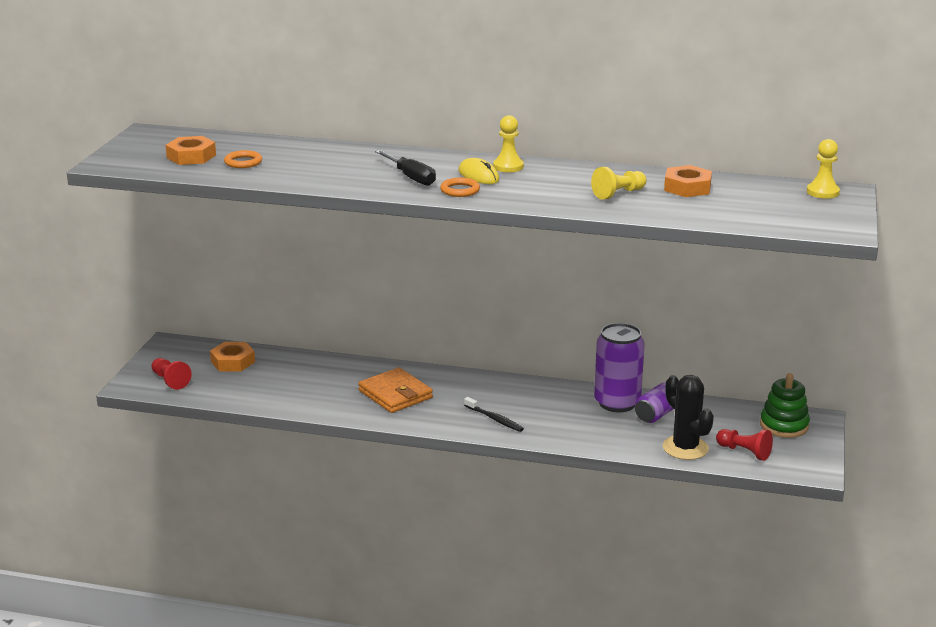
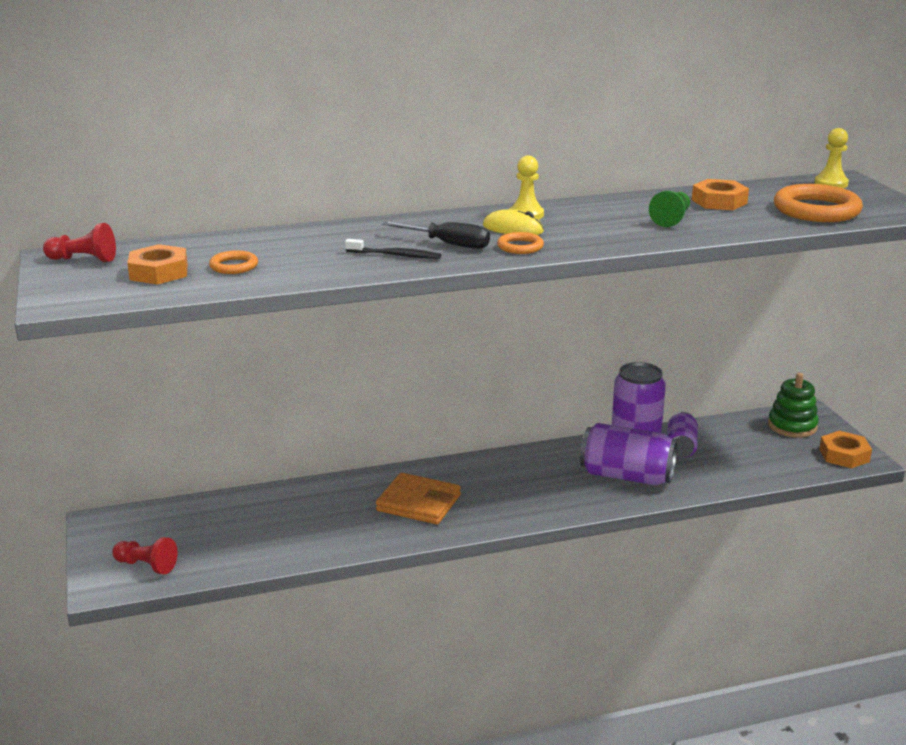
camera: 30 degrees left, 0 degrees up
(233, 362) = (199, 521): orange nut -> orange nut (844, 455)
(494, 419) = (545, 498): black toothbrush -> black toothbrush (395, 255)
(581, 422) = (626, 476): none -> purple can
(618, 194) = (671, 219): yellow pawn -> green pawn
(685, 448) = (742, 472): black cactus -> none
(744, 452) = (792, 460): red pawn -> red pawn (83, 259)
(760, 212) = (816, 210): none -> orange ring

